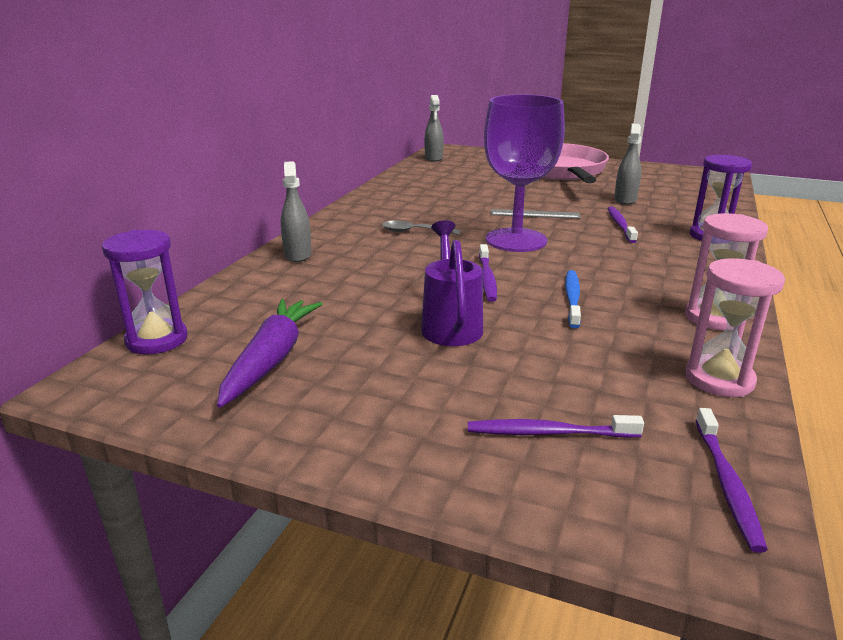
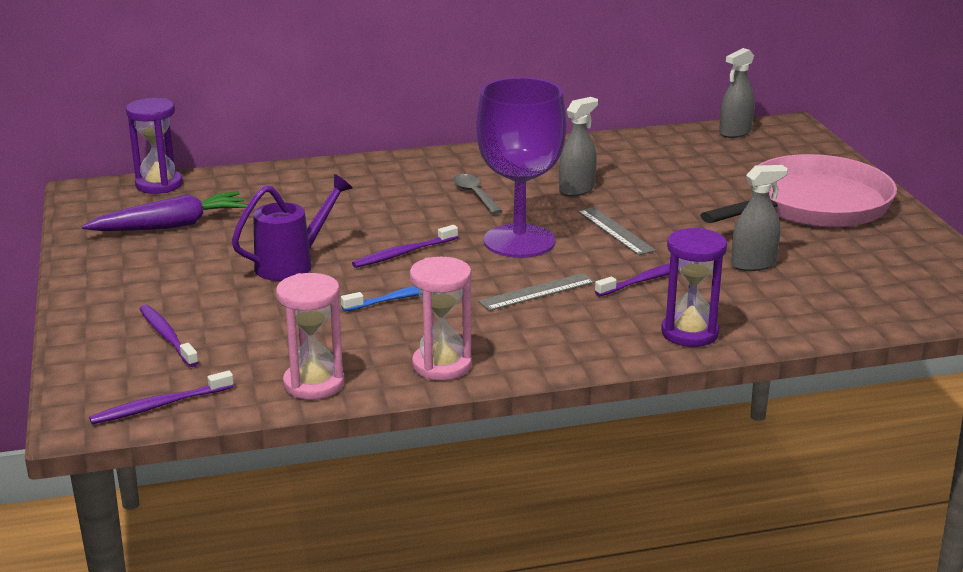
camera: 55 degrees right, 0 degrees up
(297, 255) = (354, 171): grey spray bottle -> grey spray bottle (576, 189)
(608, 256) = (537, 292): none -> grey ruler

